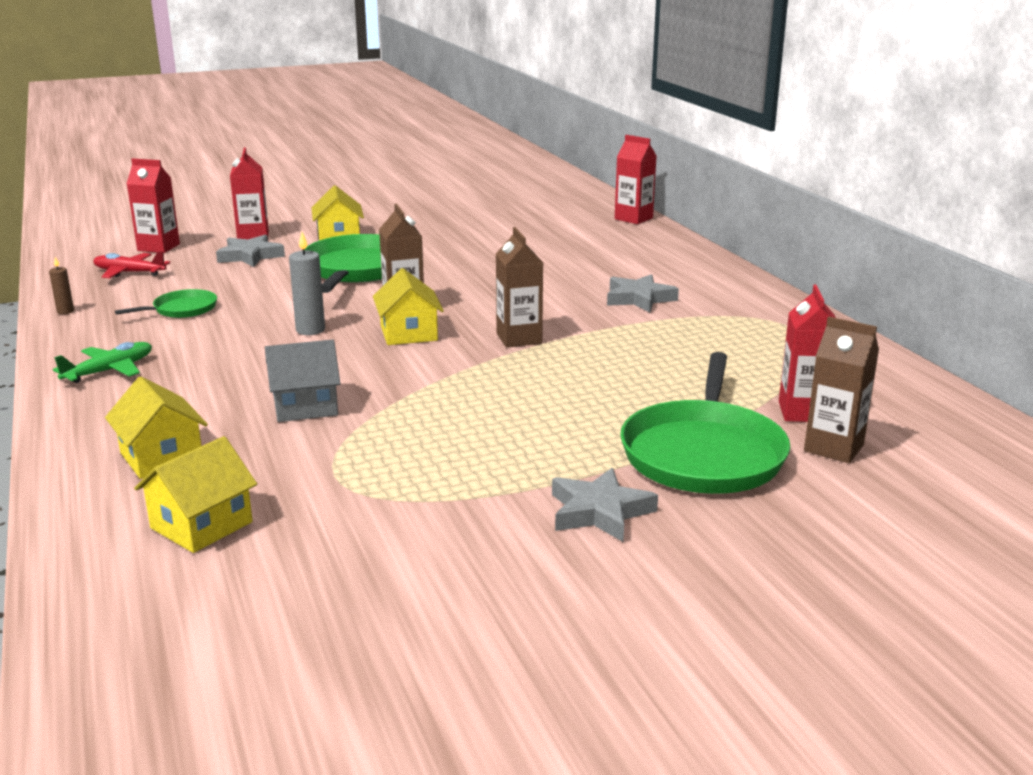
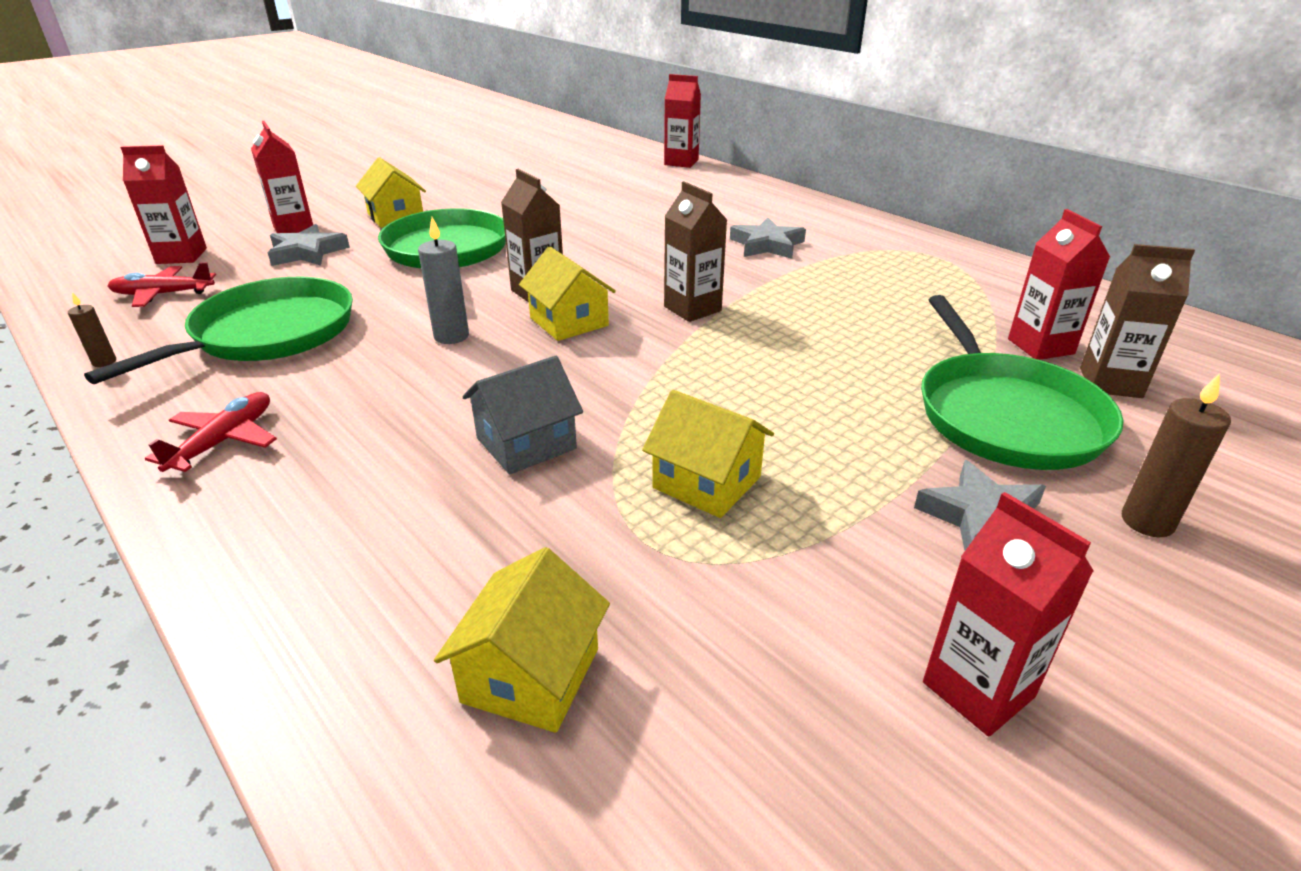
camera: 20 degrees left, 10 degrees up
(109, 371) = (223, 441): green plane -> red plane
(161, 457) = (390, 567): yellow house -> yellow house (707, 482)
(182, 309) = (267, 334): green pan -> green pan, size x2.00
(479, 594) = (978, 689): none -> red carton
(733, 539) = (1147, 522): none -> brown candle

